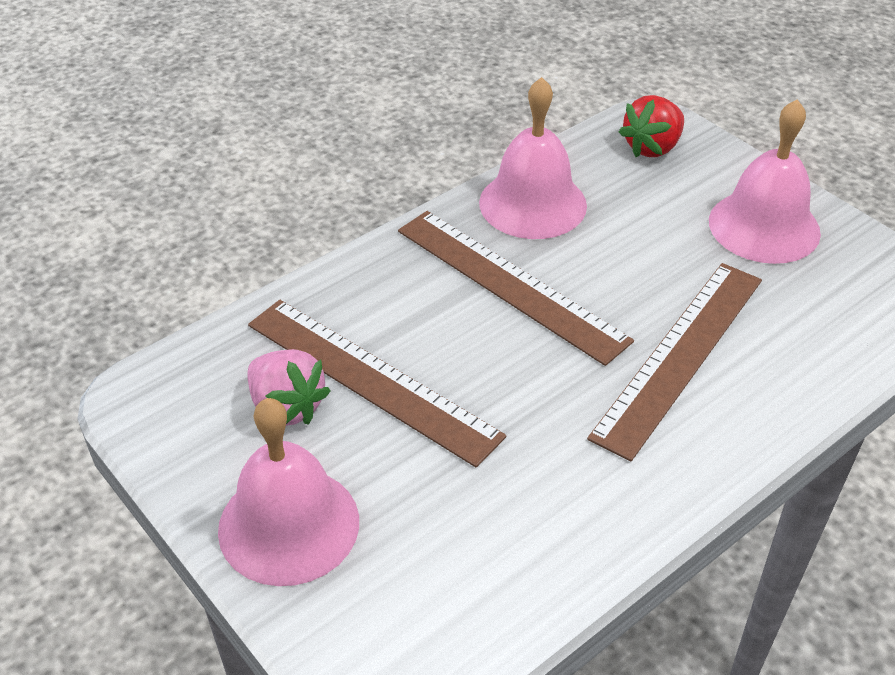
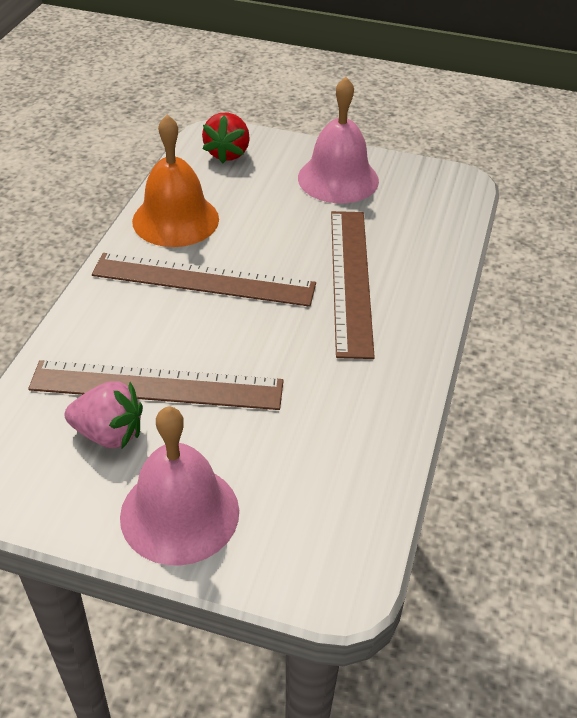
camera: 35 degrees left, 0 degrees up
(532, 203) = (175, 219): pink bell -> orange bell

